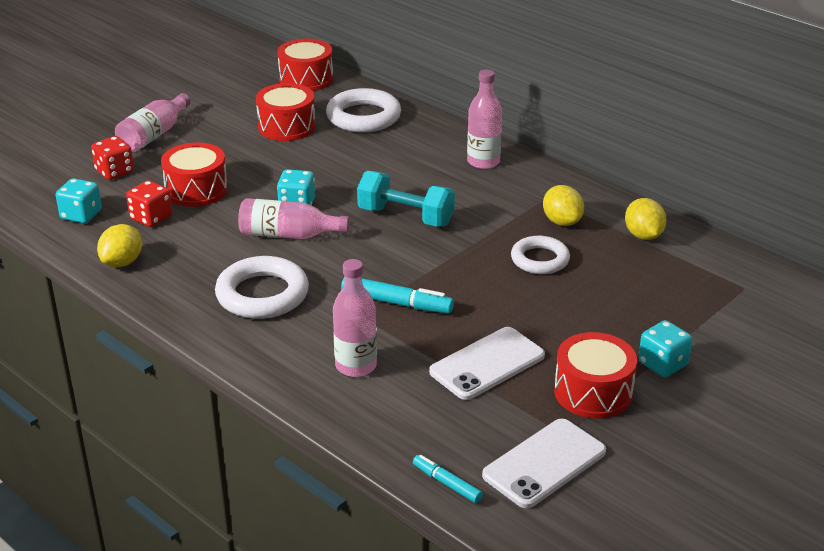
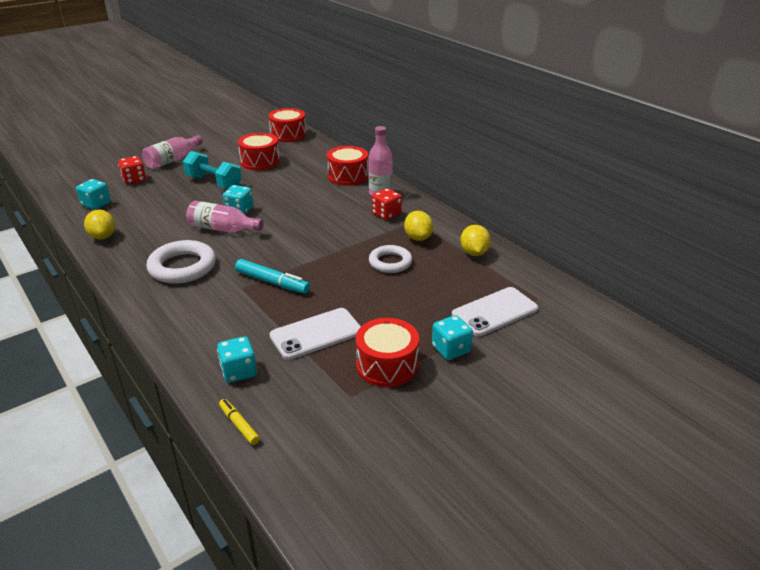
camera: 10 degrees right, 0 degrees up
(122, 262) = (103, 236): yellow lemon -> yellow lemon turned 60 degrees counterclockwise
(151, 218) = (139, 210): red dice -> red dice (386, 214)
(196, 190) = (179, 195): red drum -> red drum (348, 176)
(356, 366) = (219, 324): pink bottle -> none
(363, 117) = (313, 160): white ring -> none
(405, 217) = (309, 224): turquoise dumbbell -> turquoise dumbbell (214, 183)
(413, 421) = (239, 371): none -> turquoise dice
(447, 483) = (239, 425): turquoise marker -> yellow marker
(544, 463) = (323, 418): white phone -> white phone (494, 312)

